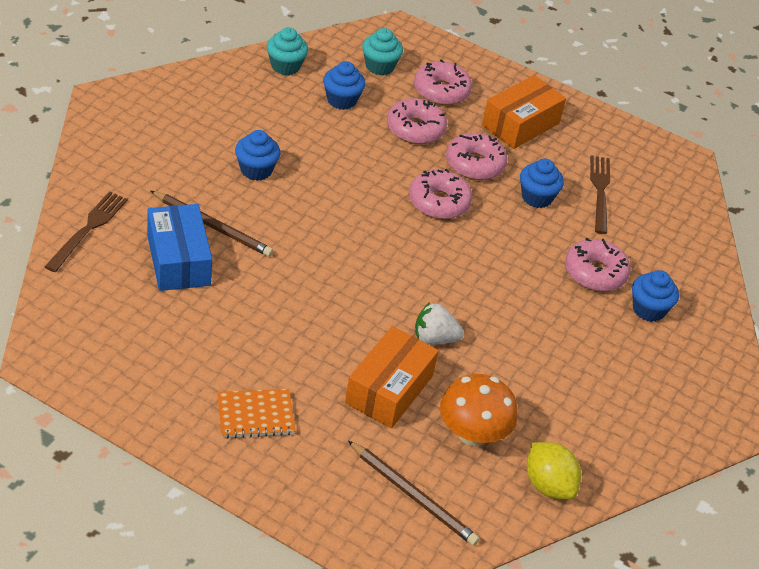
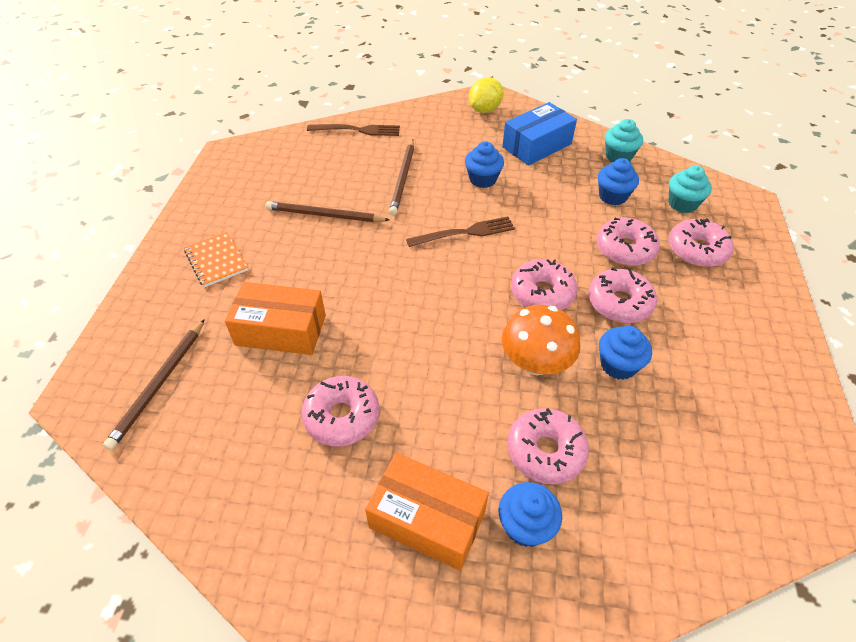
camera: 75 degrees right, 5 degrees up
(178, 260) = (355, 175): blue box -> blue box (537, 145)
(235, 307) = (325, 215): none -> brown pencil
(434, 338) = (360, 342): white strawberry -> none
(472, 434) = (251, 407): orange mushroom -> orange mushroom (535, 363)
(511, 377) = (342, 417): none -> pink donut
(520, 124) = (716, 320): orange box -> orange box (427, 519)
(548, 485) = (205, 492): yellow lemon -> yellow lemon (485, 110)
(600, 190) = (684, 419): brown fork -> brown fork (466, 232)

